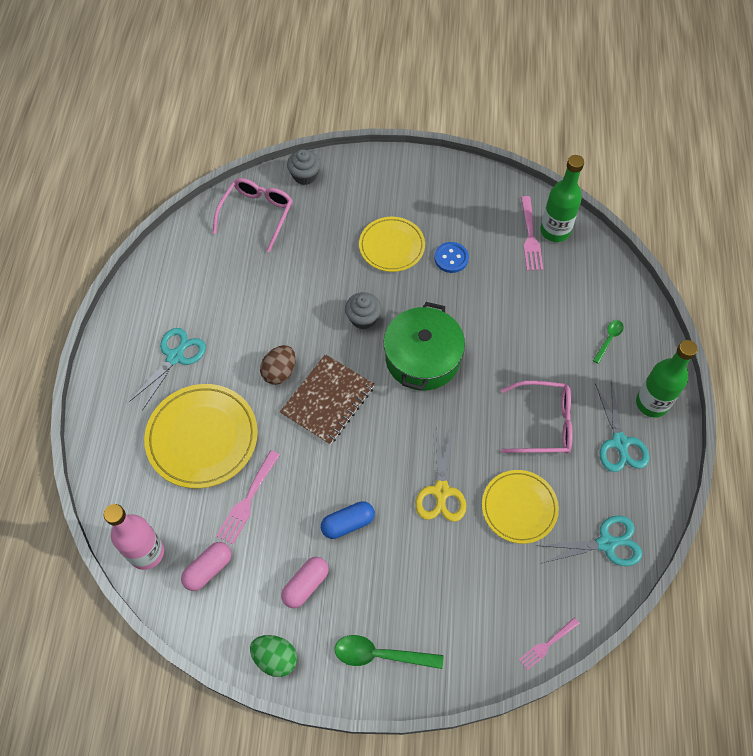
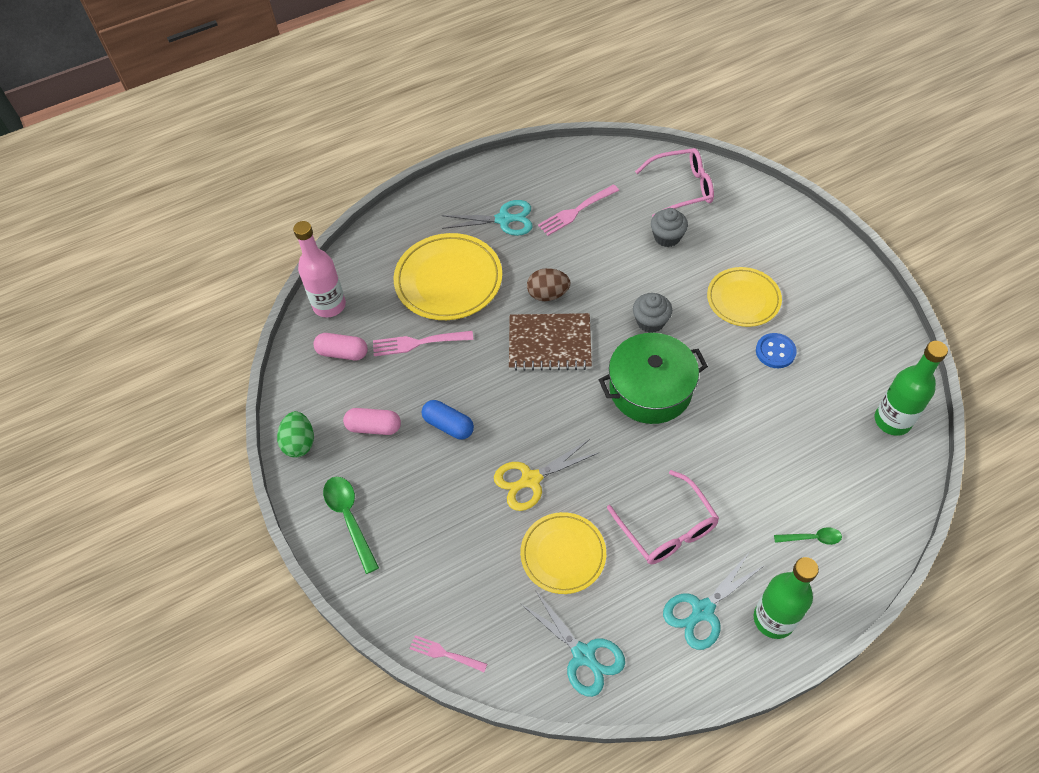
camera: 60 degrees right, 5 degrees down
(305, 175) = (753, 196): grey cupcake -> grey cupcake (667, 237)
(530, 237) = (864, 403): pink fork -> pink fork (576, 211)

